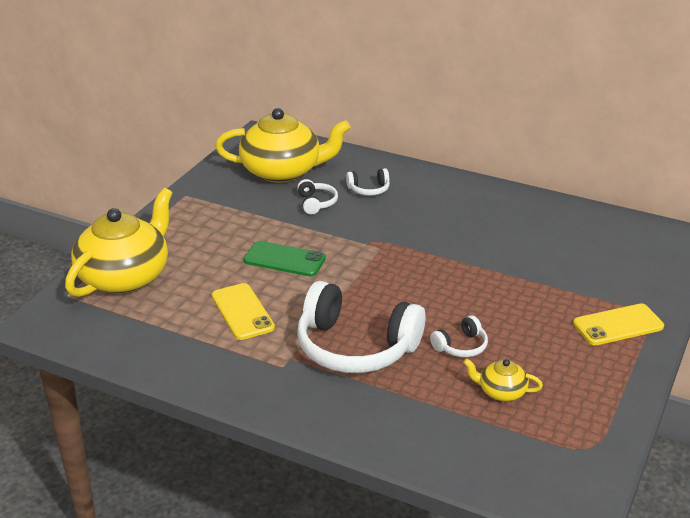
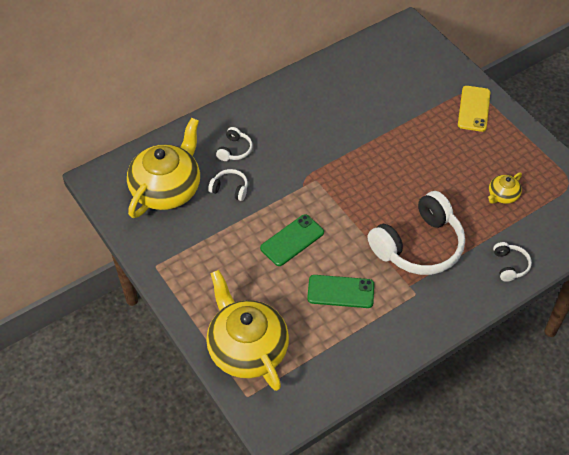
camera: 60 degrees left, 20 degrees up
(242, 312) = (340, 292): yellow phone -> green phone
(461, 346) = (449, 192): white headphones -> white headphones (510, 265)

